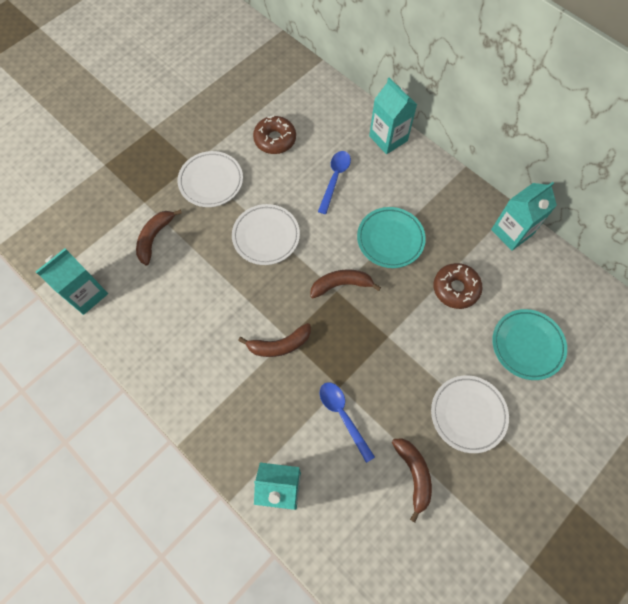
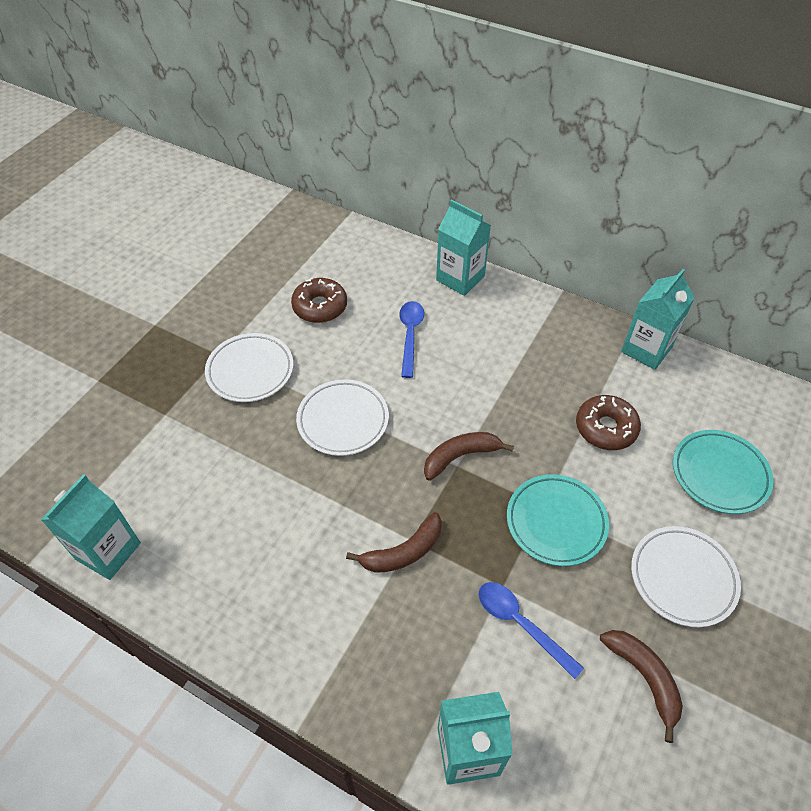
camera: 15 degrees left, 15 degrees down
(154, 238) = (191, 455): brown banana -> none
(390, 239) = (503, 389): turquoise plate -> turquoise plate (556, 522)

